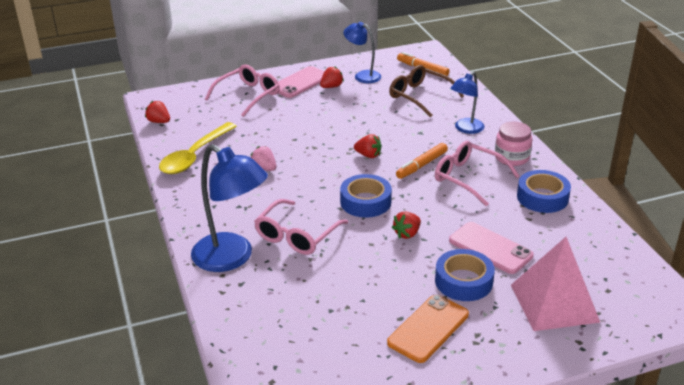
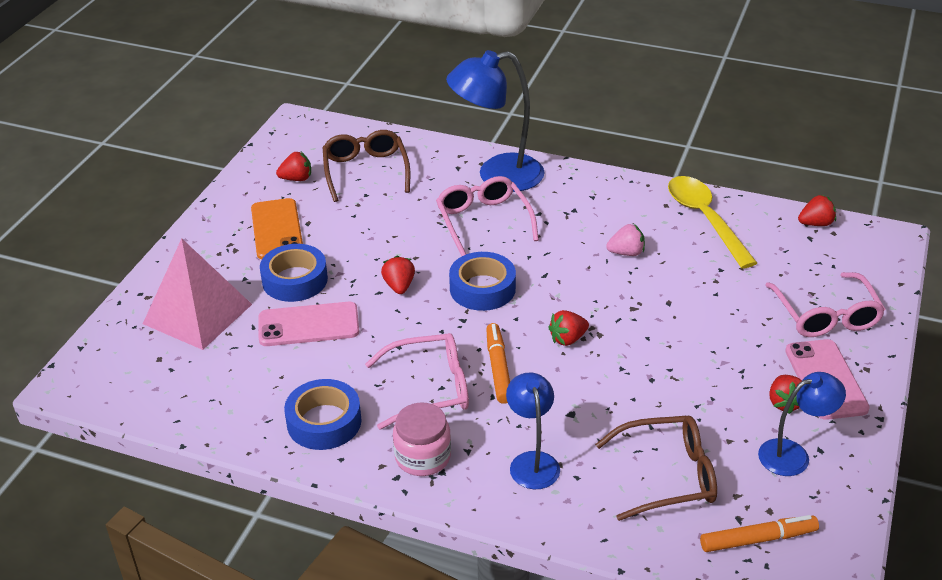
camera: 130 degrees right, 5 degrees up
(300, 329) = (366, 171): none -> brown glasses
(356, 364) = (296, 179): none -> red strawberry

